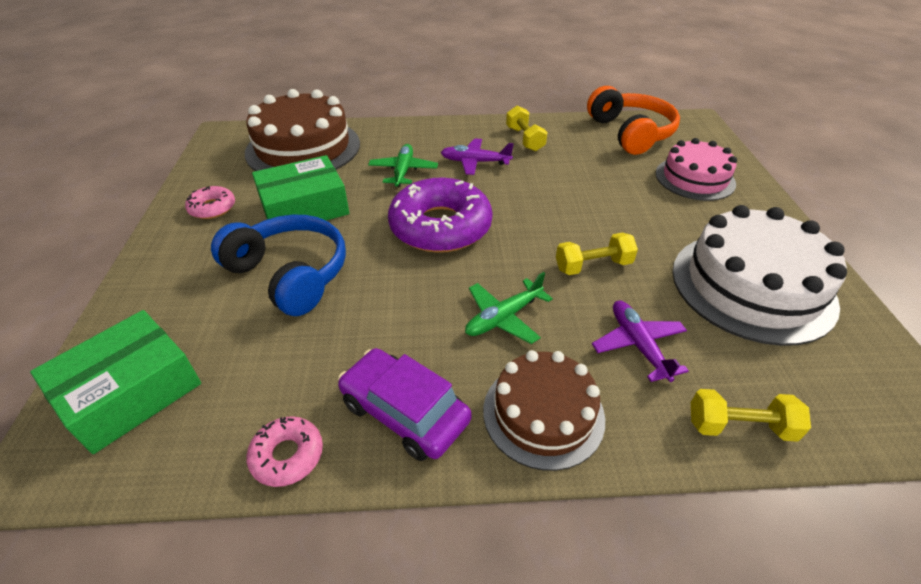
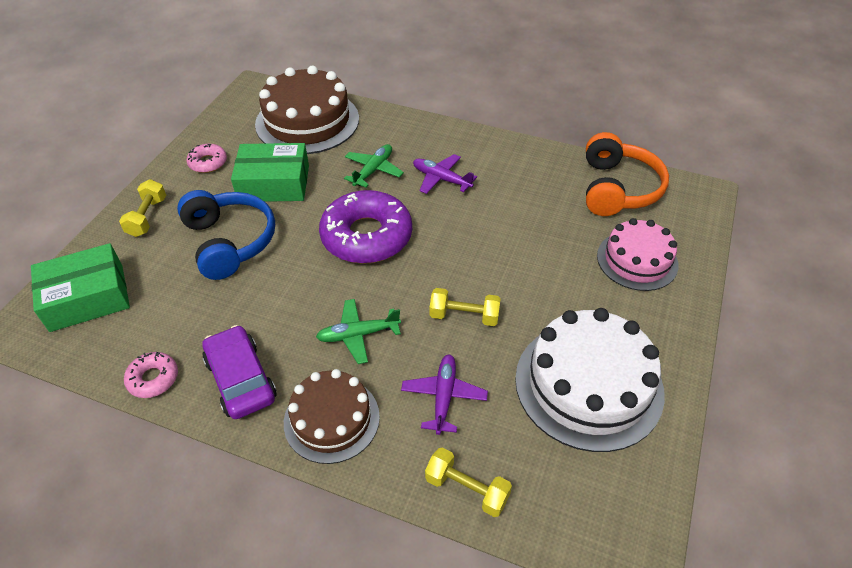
camera: 25 degrees right, 5 degrees up
(525, 139) = (506, 166): yellow dumbbell -> yellow dumbbell (147, 217)

